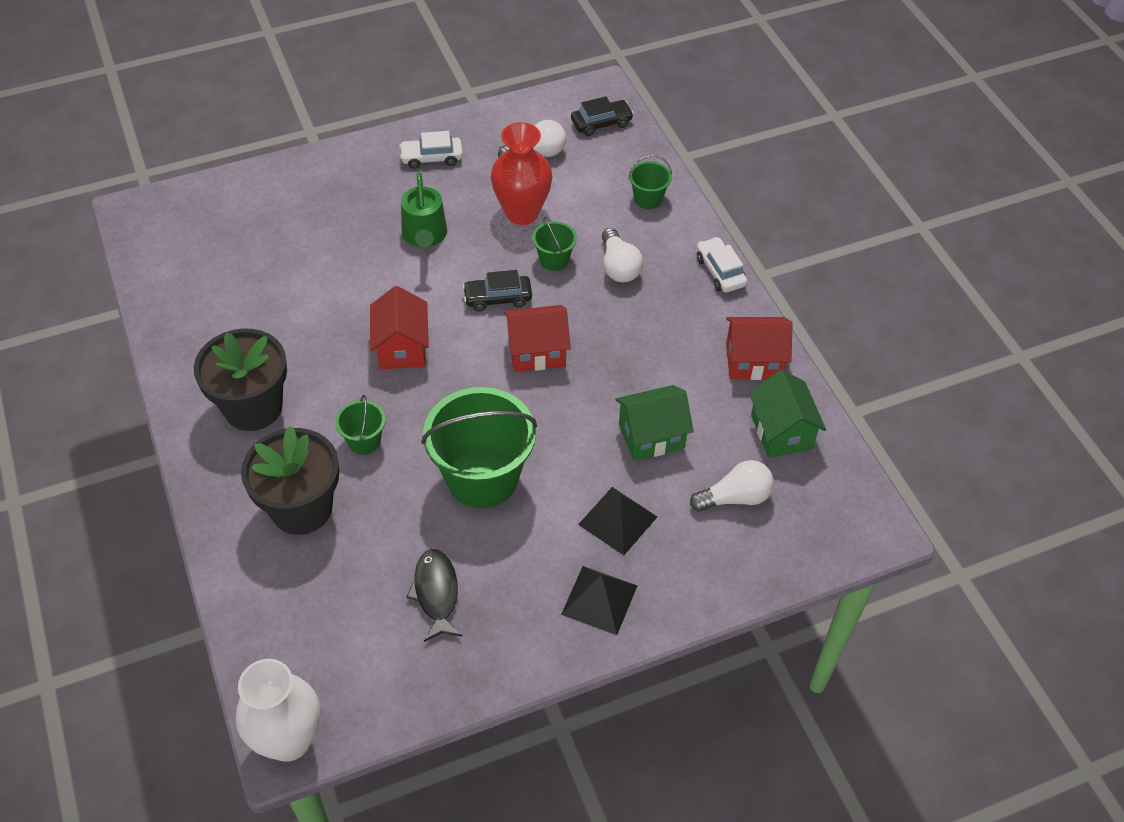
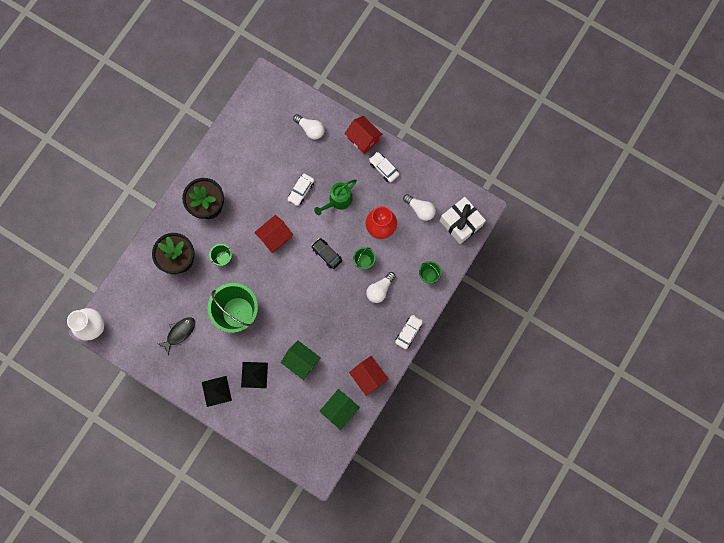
camera: 55 degrees right, 25 degrees up
(361, 271) = (301, 191): none -> white car
(536, 352) = (311, 289): red house -> red house (363, 139)
(601, 123) = (461, 223): black car -> white gift
(735, 497) = (295, 411): white light bulb -> white light bulb (310, 129)

